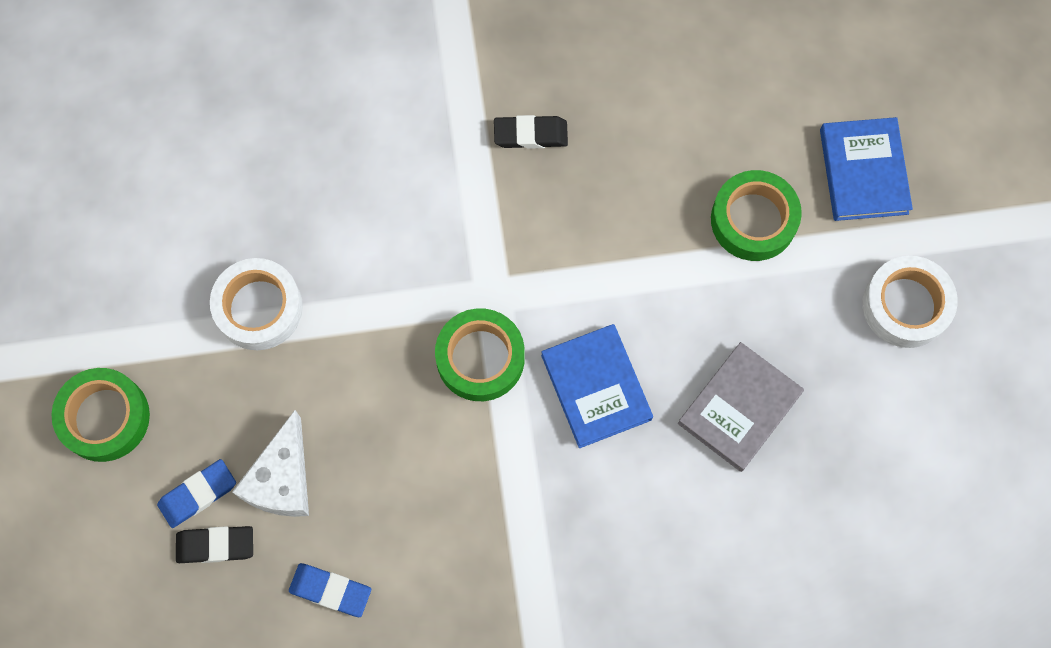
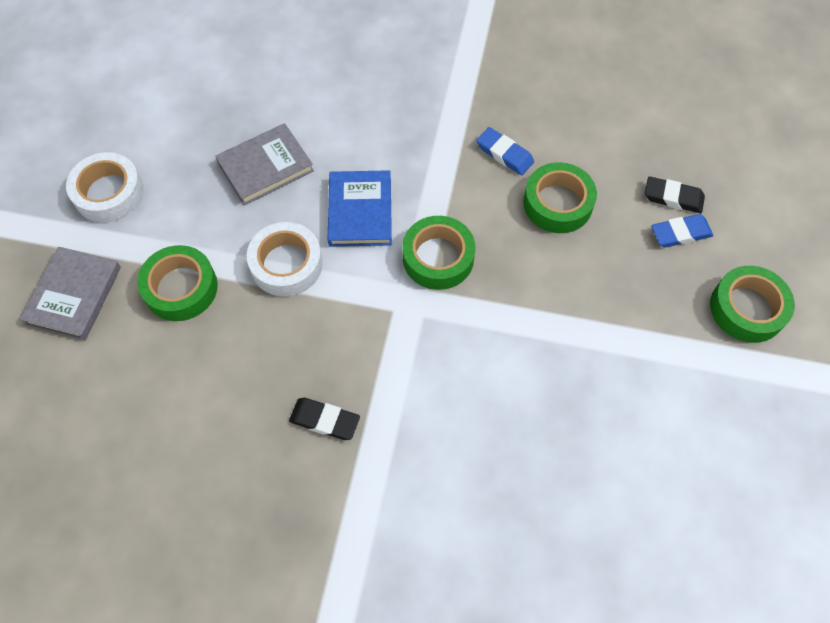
camera: 160 degrees left, 10 degrees down
(259, 308) = (604, 352): white tape -> white tape (286, 264)
(282, 479) = (614, 224): white cheese -> none
(330, 590) = (596, 147): blue eraser -> blue eraser (504, 154)
(359, 484) = (557, 203): none -> green tape
(863, 171) = (74, 295): blue book -> grey book

